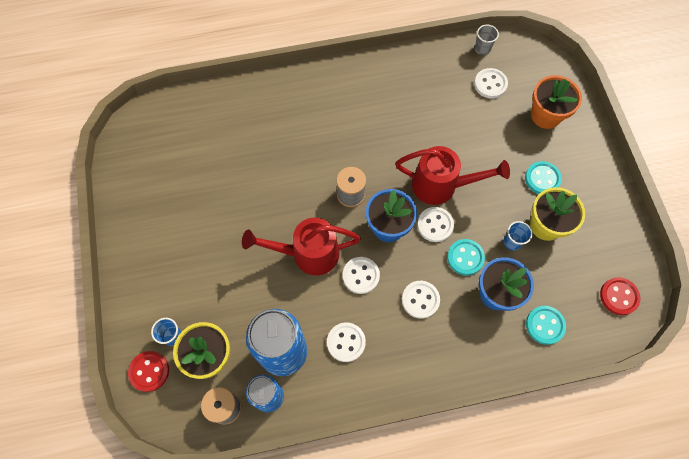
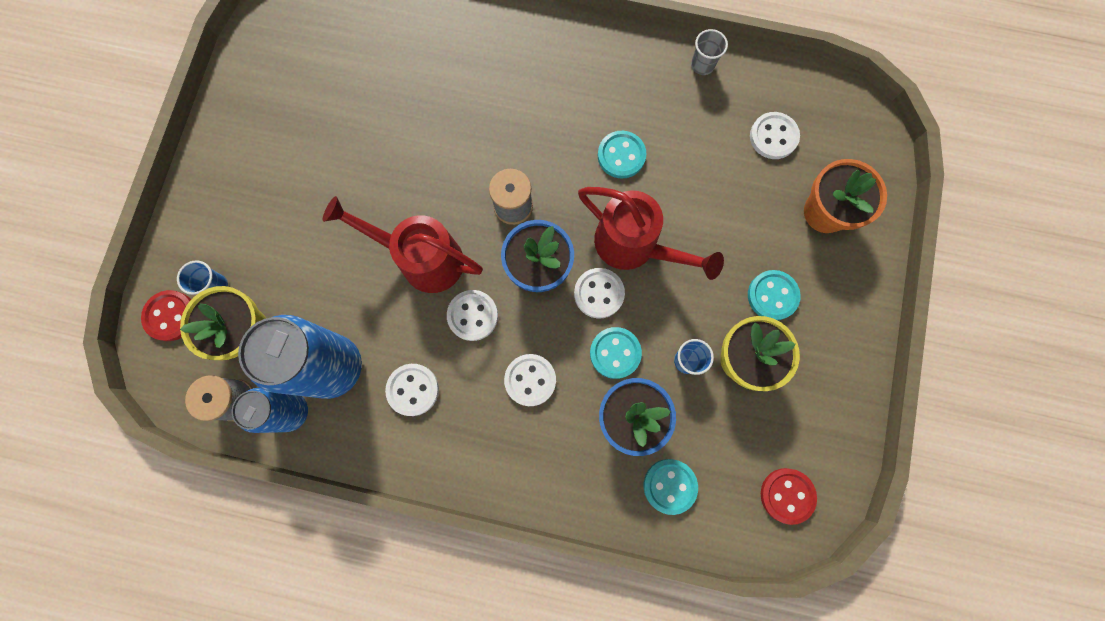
camera: 25 degrees right, 10 degrees up
(403, 134) = (621, 155): none -> turquoise button
(482, 49) = (789, 83): grey cup -> grey cup (702, 65)

